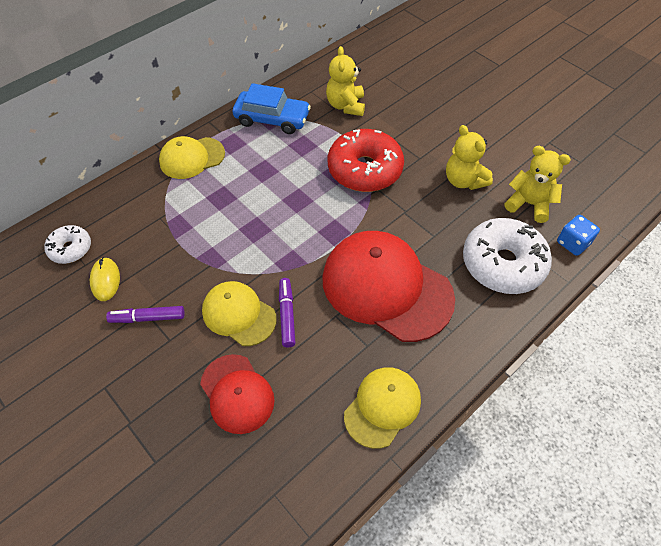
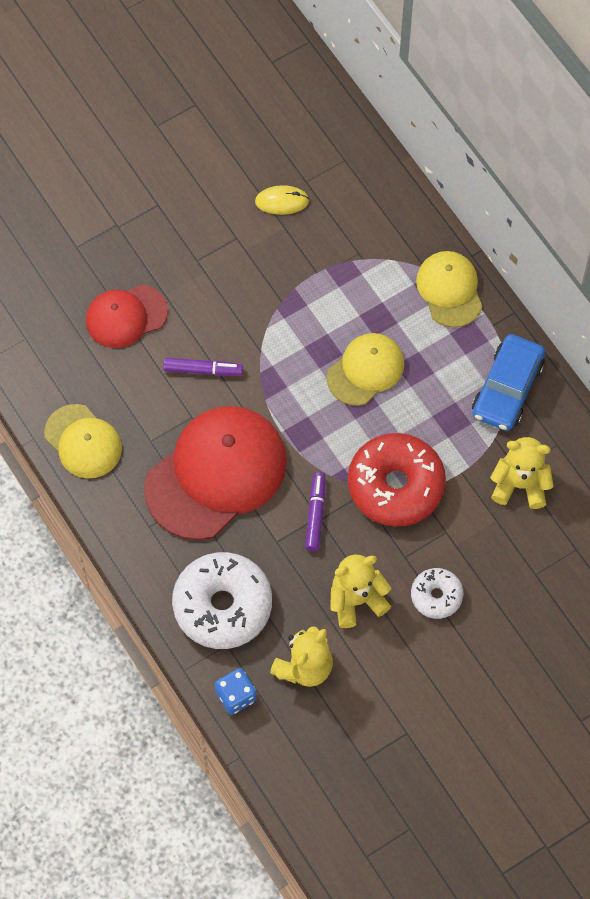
camera: 100 degrees right, 10 degrees up
(70, 249) = (330, 167): white donut -> white donut (436, 596)
(148, 318) = (227, 241): purple marker -> purple marker (315, 514)
(239, 314) = (213, 325): yellow cap -> yellow cap (365, 370)

